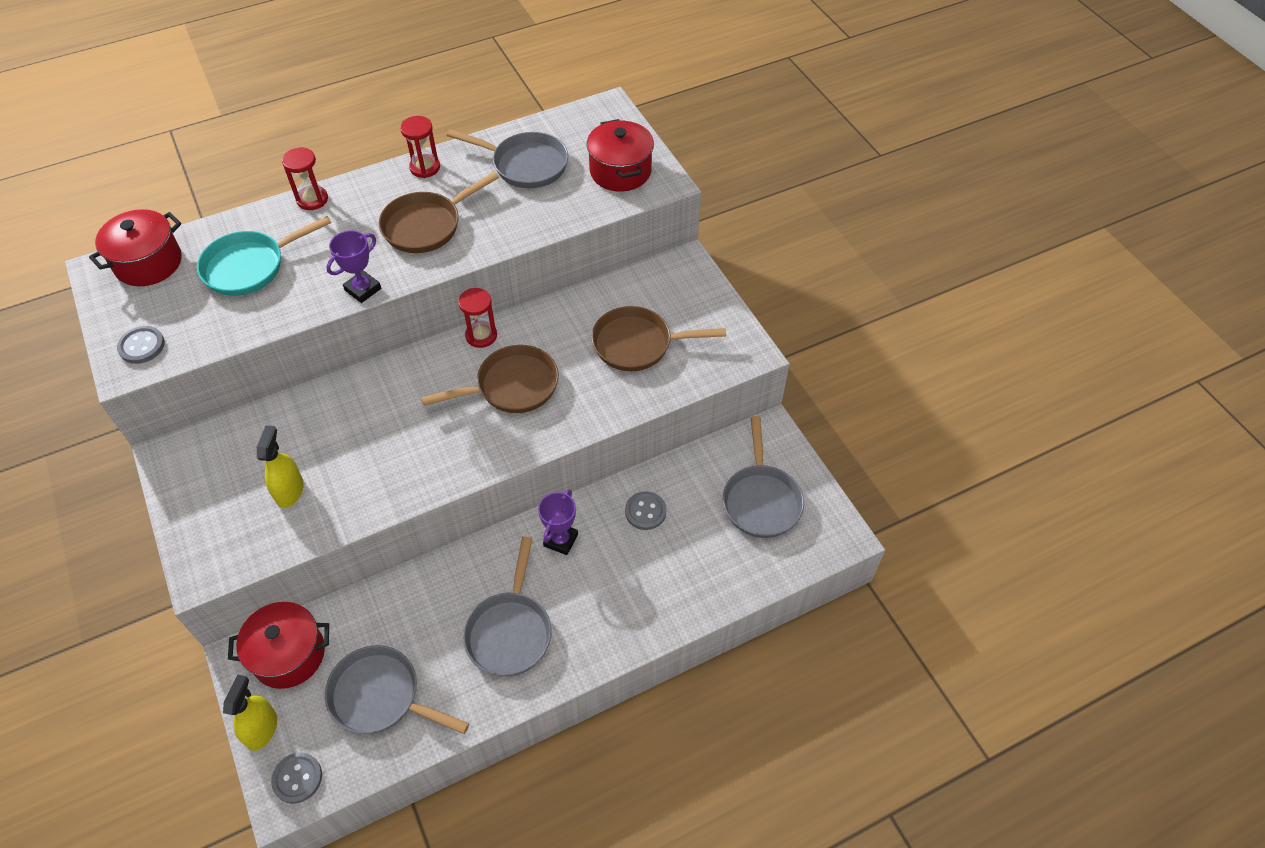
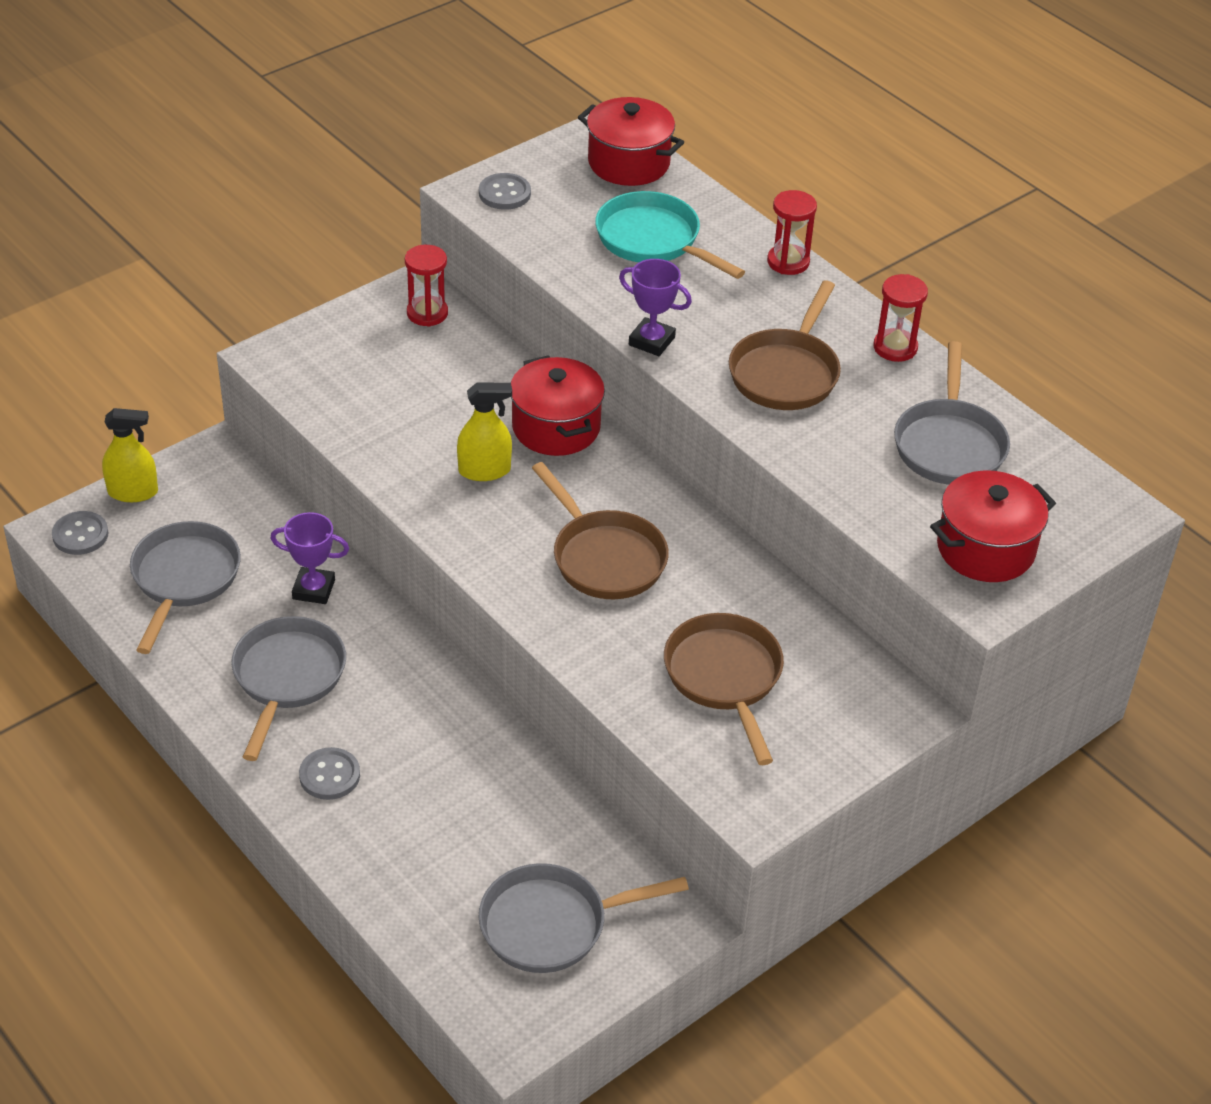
camera: 75 degrees right, 10 degrees down
(289, 491) = (390, 395): yellow spray bottle -> yellow spray bottle (484, 470)
(289, 654) = (224, 489): red pot -> red pot (556, 427)
(427, 225) = (786, 373): brown pan -> brown pan turned 105 degrees counterclockwise
(481, 336) = (681, 510): red hourglass -> red hourglass (427, 313)
(510, 631) = (287, 678): grey pan -> grey pan turned 105 degrees clockwise
(560, 540) = (430, 703): purple trophy -> purple trophy (313, 589)
(645, 511) = (497, 788): grey button -> grey button (329, 775)

